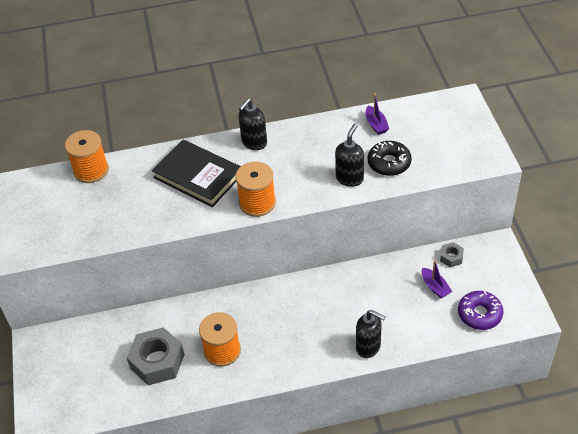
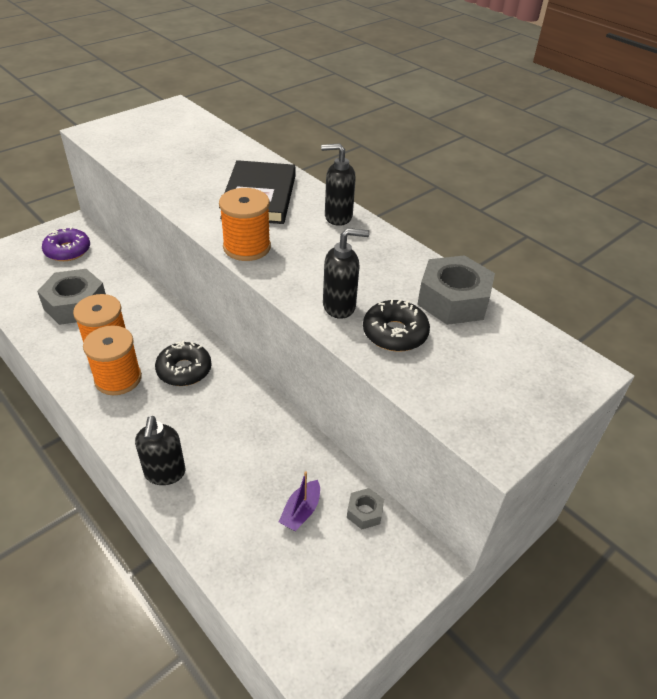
camera: 55 degrees right, 5 degrees down
(91, 170) = (222, 137): orange spool -> orange spool (118, 378)
(279, 310) = (184, 370): none -> black donut
(376, 124) = (453, 300): purple boat -> grey nut
(479, 314) = (281, 587): purple donut -> purple donut (68, 251)

